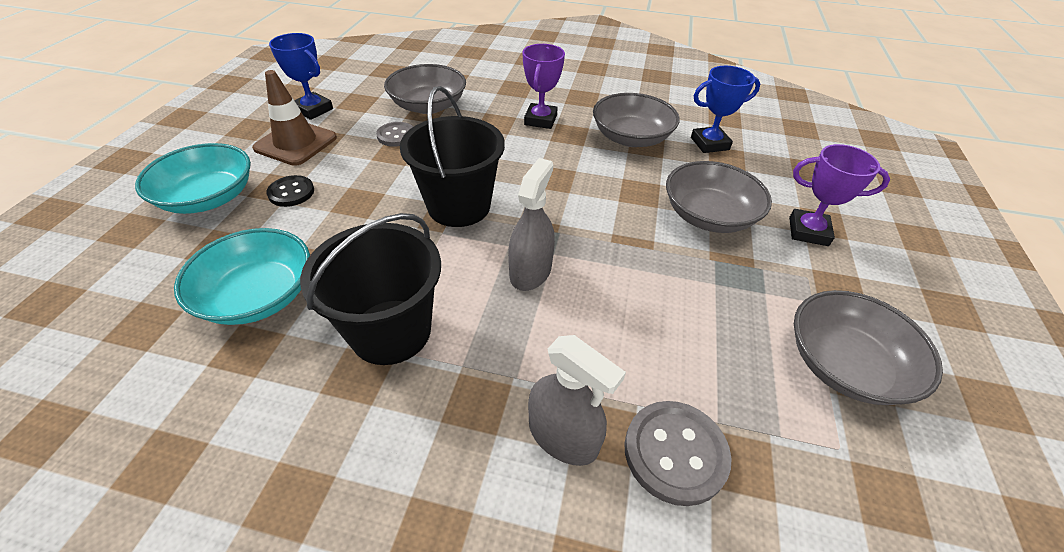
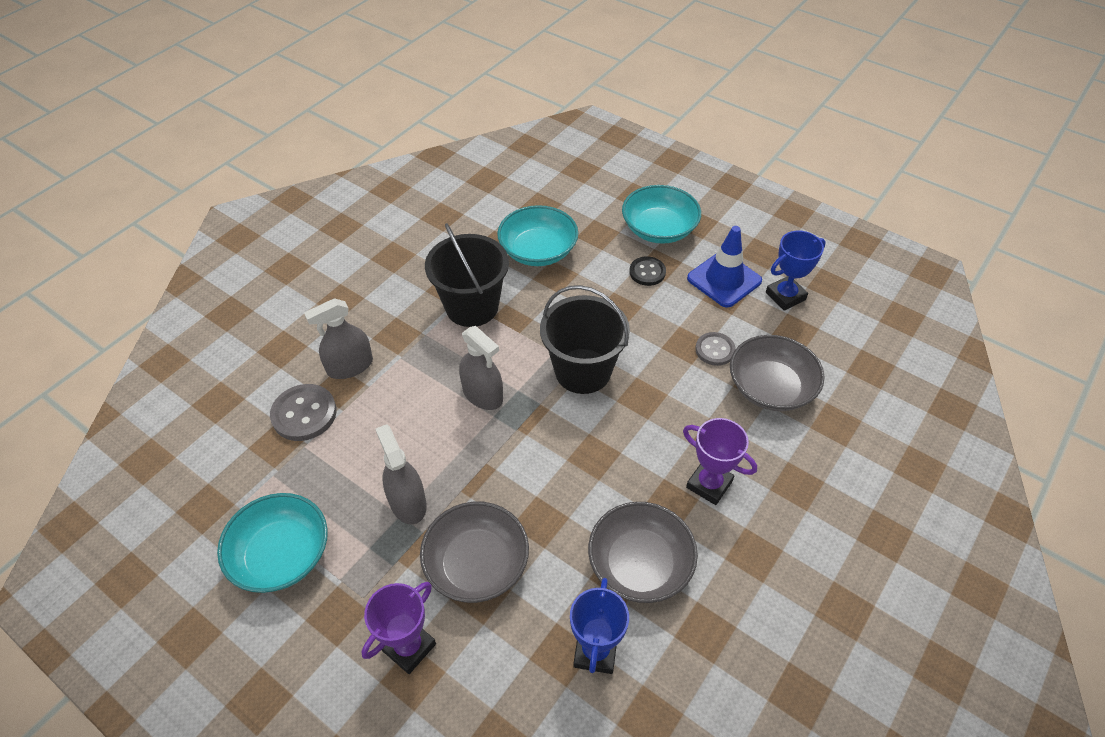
camera: 115 degrees right, 5 degrees up
(296, 143) = (724, 280): brown traffic cone -> blue traffic cone
(698, 283) = (407, 503): none -> grey spray bottle
(845, 365) = (281, 555): grey bowl -> turquoise bowl

